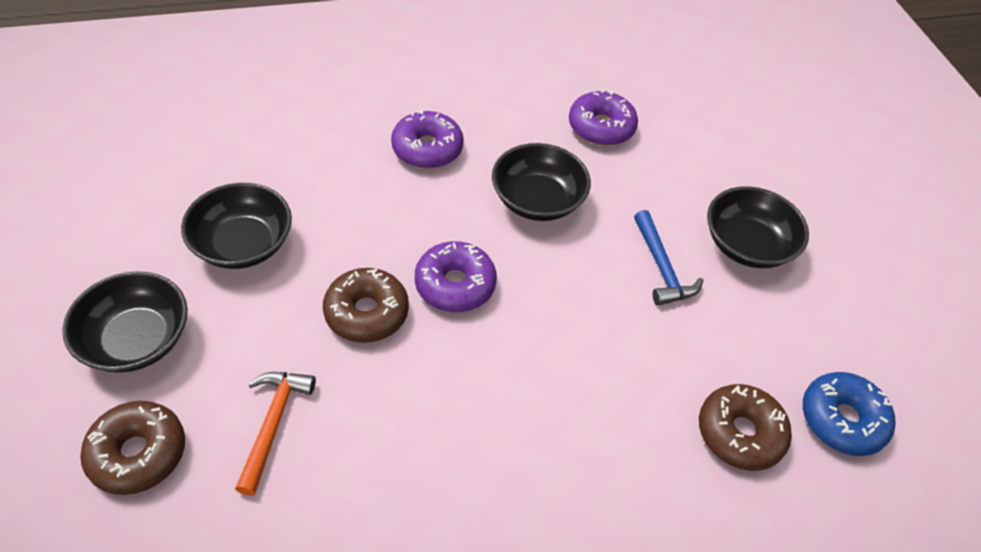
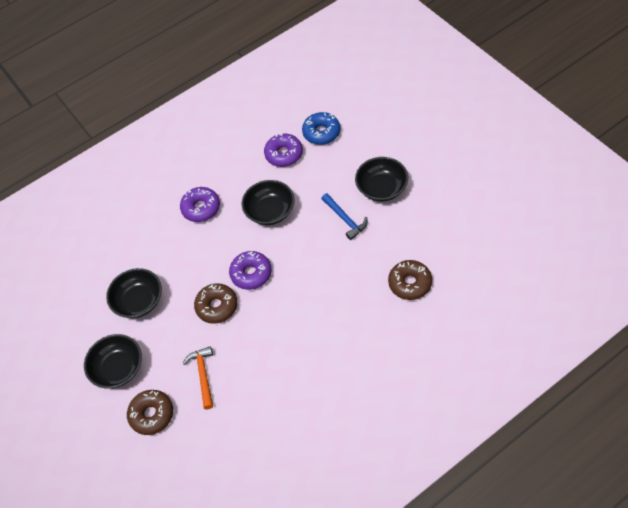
camera: 10 degrees left, 5 degrees up
(842, 420) = (453, 256): blue donut -> blue donut (321, 132)

